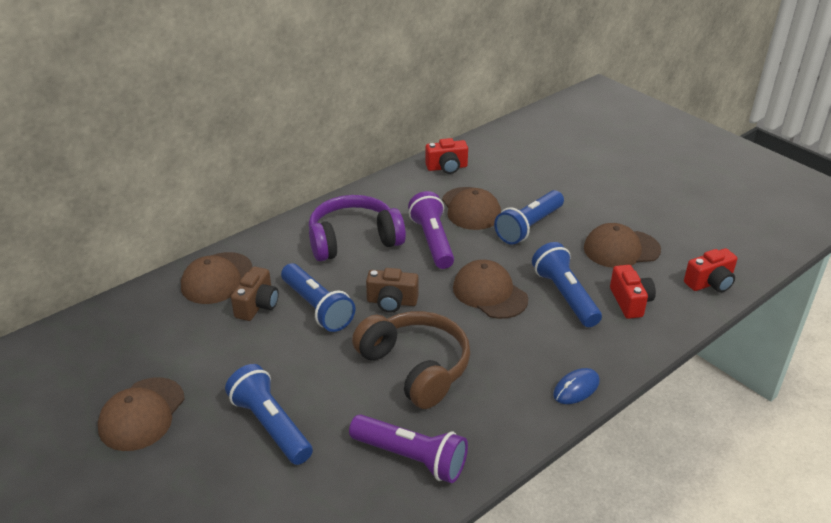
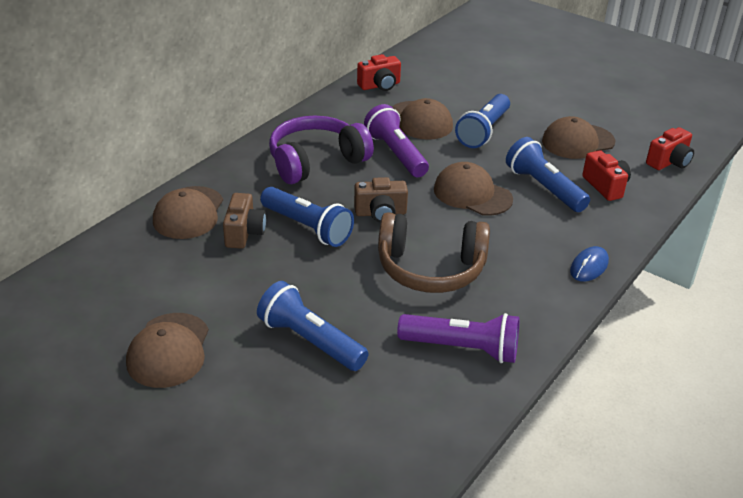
camera: 15 degrees left, 0 degrees up
(415, 367) = (430, 269): brown headphones -> brown headphones turned 150 degrees clockwise

